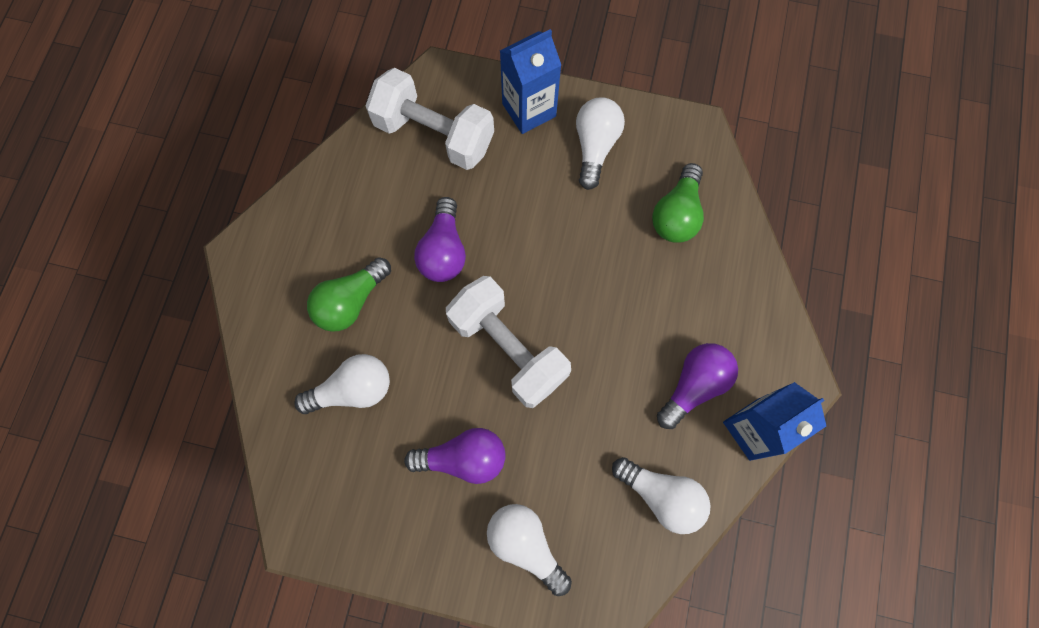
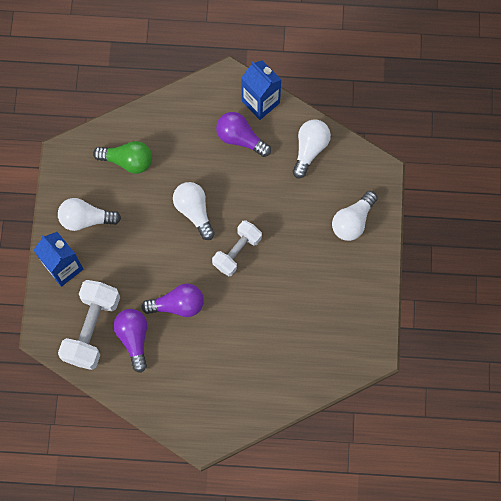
camera: 100 degrees left, 0 degrees up
(351, 301) = (223, 358): green light bulb -> none
(353, 390) = (281, 342): white light bulb -> white light bulb (194, 211)
(463, 458) = (310, 266): purple light bulb -> purple light bulb (134, 338)
(508, 349) = (237, 252): white dumbbell -> white dumbbell, size x0.67

